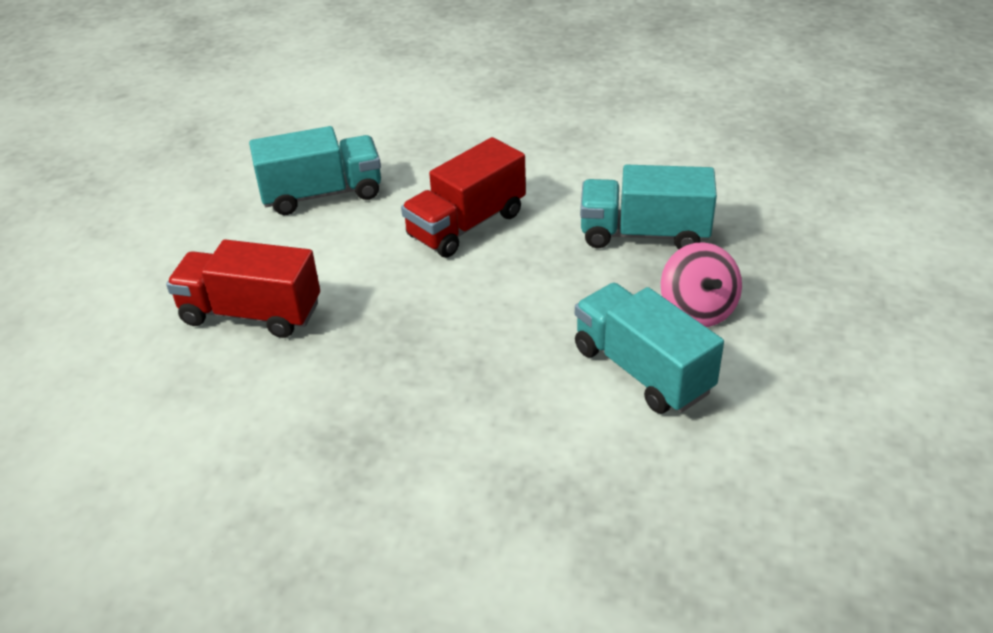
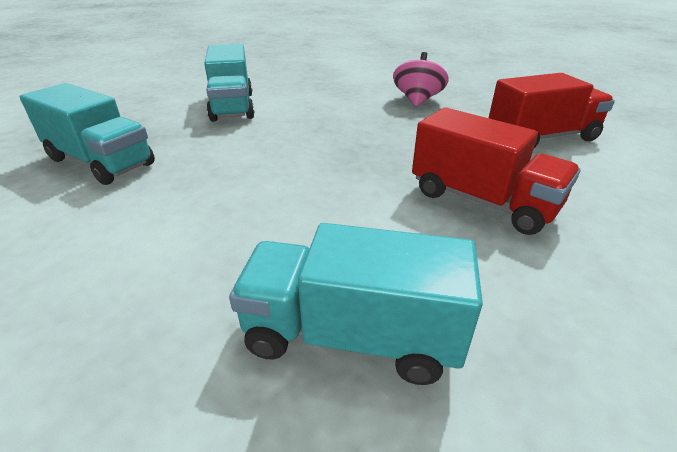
camera: 155 degrees left, 5 degrees down
(466, 225) = (218, 217): red truck -> red truck (541, 137)
(697, 310) = (159, 118): pink spinning top -> pink spinning top (417, 100)

